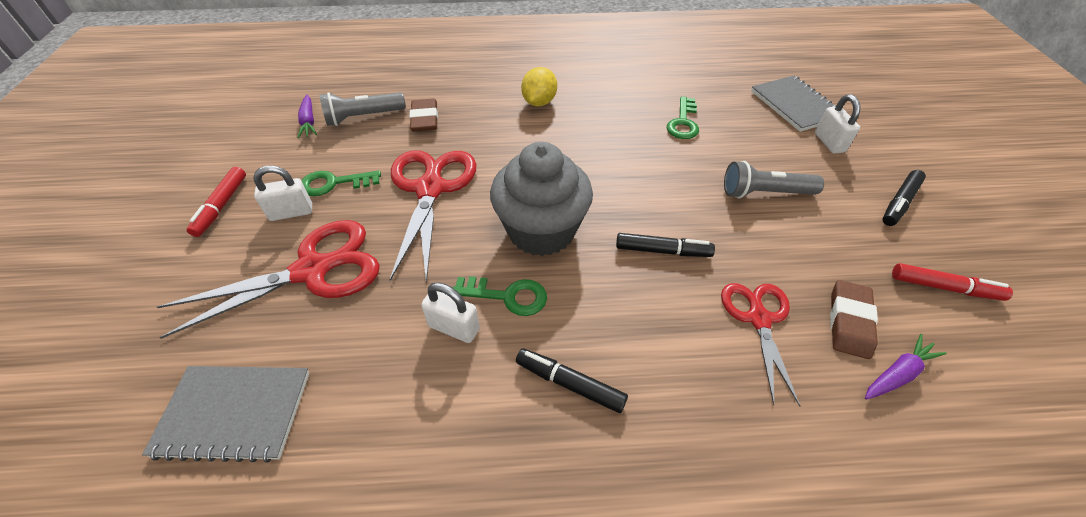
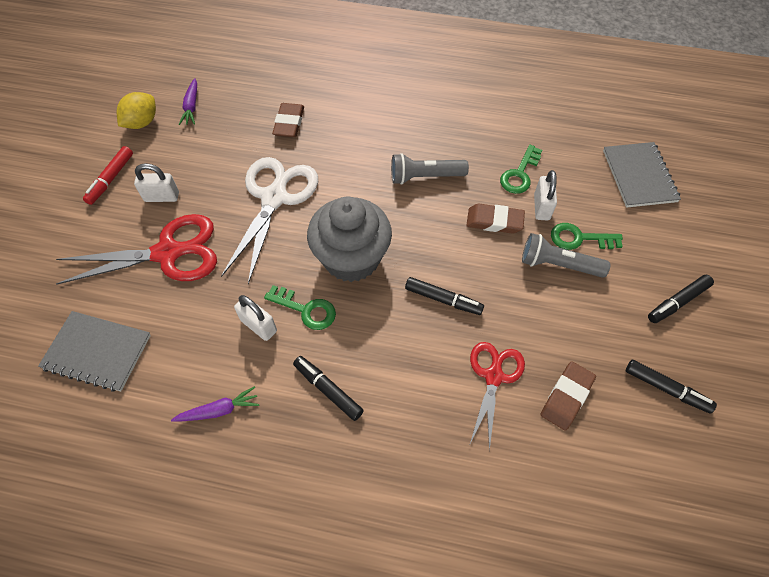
camera: 15 degrees right, 10 degrees up
(334, 183) = (199, 176): green key -> green key (579, 238)
(363, 117) = (238, 111): grey flashlight -> grey flashlight (425, 177)
(430, 189) = (274, 198): red scissors -> white scissors
(539, 102) = (395, 124): yellow lemon -> yellow lemon (142, 122)
(679, 167) = (494, 221): none -> brown eraser
(829, 142) = (648, 225): white padlock -> white padlock (541, 207)
(897, 373) = (581, 447): purple carrot -> purple carrot (219, 410)
(944, 287) = (666, 389): red marker -> black marker

